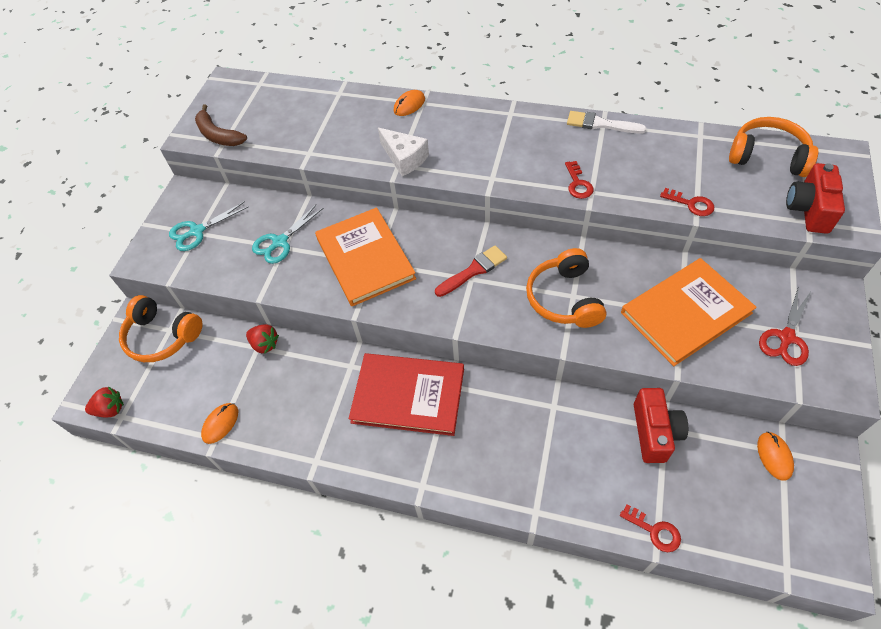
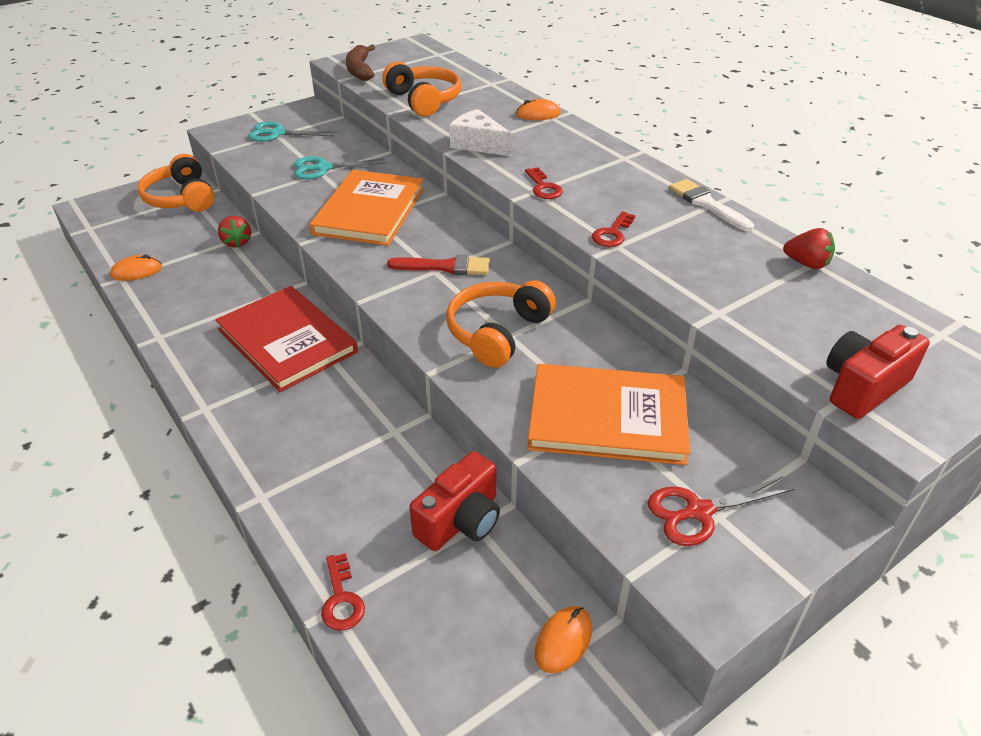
camera: 35 degrees right, 15 degrees down
(110, 409) = (89, 220): red strawberry -> red strawberry (806, 264)
(404, 158) = (478, 144): white cheese -> white cheese turned 135 degrees clockwise
(691, 204) = (715, 308): red key -> red key (543, 187)
(767, 156) = (876, 318): orange headphones -> orange headphones (424, 100)

